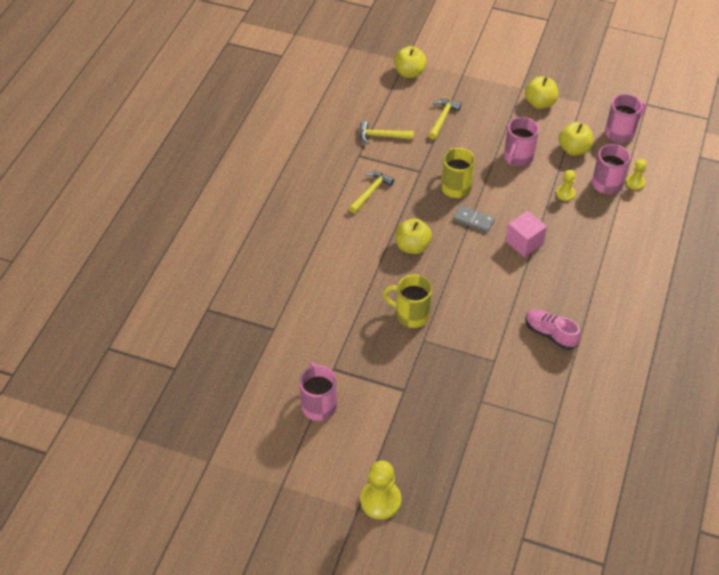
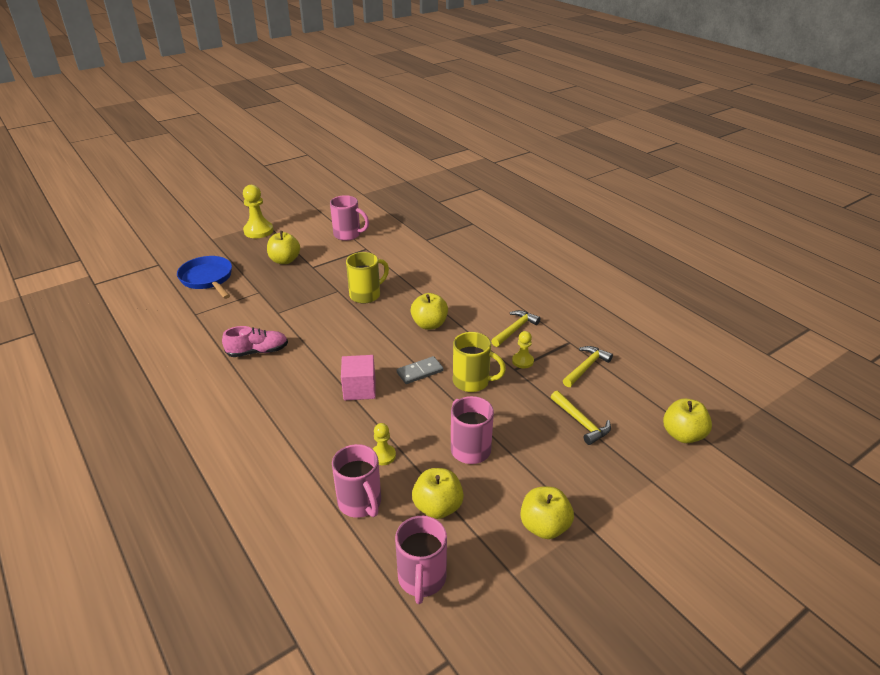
camera: 125 degrees right, 15 degrees down
(371, 192) = (515, 329): yellow hammer -> yellow hammer turned 120 degrees counterclockwise
(414, 423) = (285, 260): none -> yellow apple
(502, 464) = (208, 279): none -> blue pan
(635, 183) = (333, 530): yellow pawn -> yellow pawn (522, 361)

